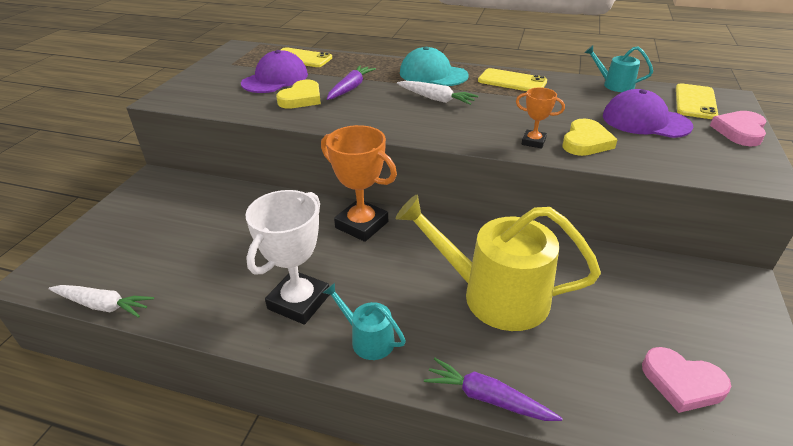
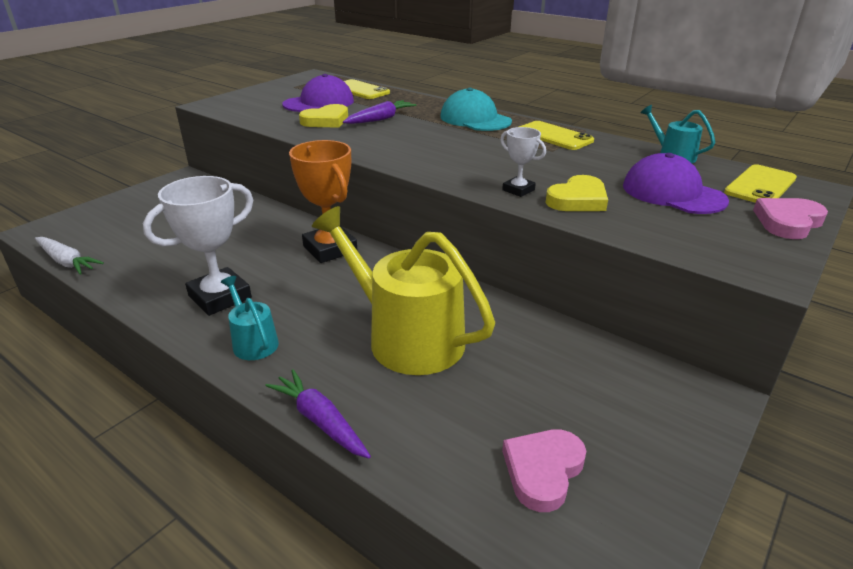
camera: 20 degrees right, 5 degrees down
(436, 99) = (455, 139): white carrot -> none
(533, 142) = (518, 190): orange trophy -> white trophy
(682, 382) = (543, 470): pink heart -> pink heart turned 75 degrees clockwise

